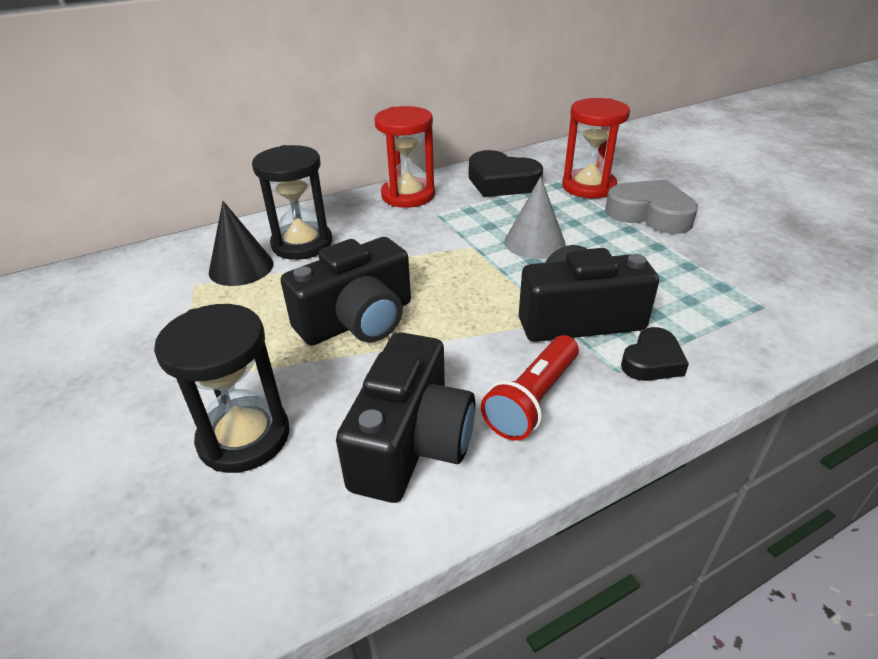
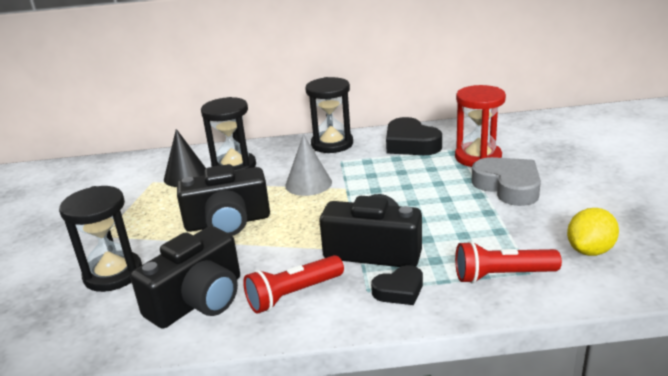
camera: 25 degrees right, 10 degrees down
(408, 195) = (332, 144): red hourglass -> black hourglass
(534, 242) = (393, 192): grey cone -> grey cone (308, 184)
(740, 316) = (502, 275): none -> red flashlight
(793, 269) = (590, 250): none -> yellow lemon

